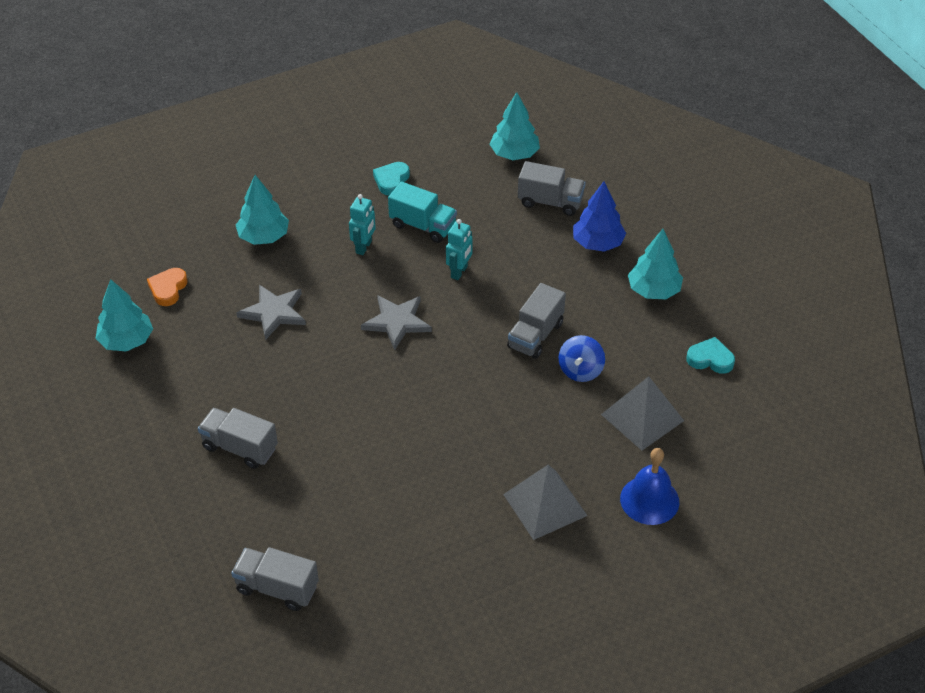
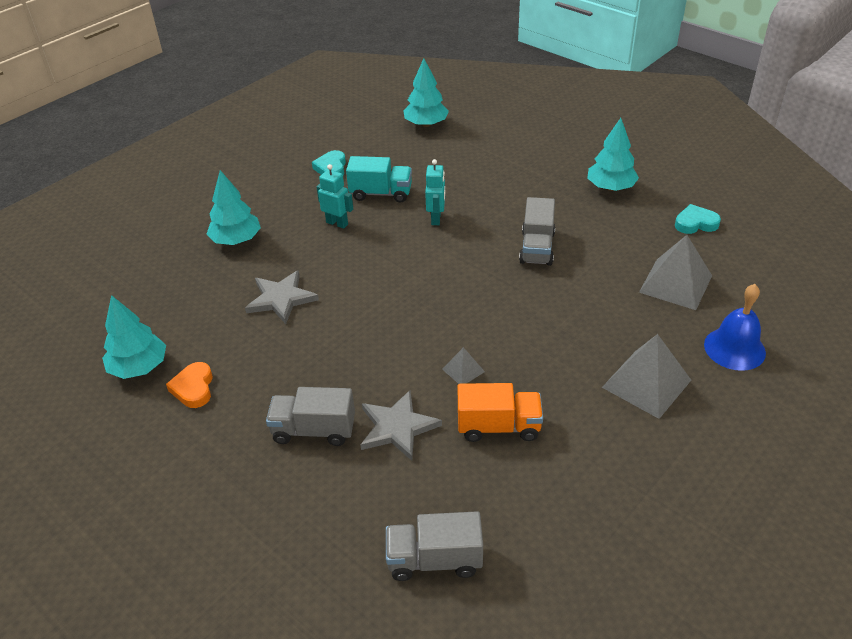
camera: 20 degrees left, 5 degrees down
(168, 289) = (161, 309): orange heart -> orange heart (193, 388)
(364, 247) = (337, 223): turquoise robot -> turquoise robot turned 60 degrees counterclockwise
(392, 498) = (498, 426): none -> orange truck
(393, 436) = (463, 370): none -> grey pyramid
(397, 322) = (405, 273): grey star -> grey star (397, 427)
(550, 202) = (479, 149): grey truck -> none
(580, 370) = (595, 263): blue spinning top -> none
(597, 243) = (539, 167): blue tree -> none

